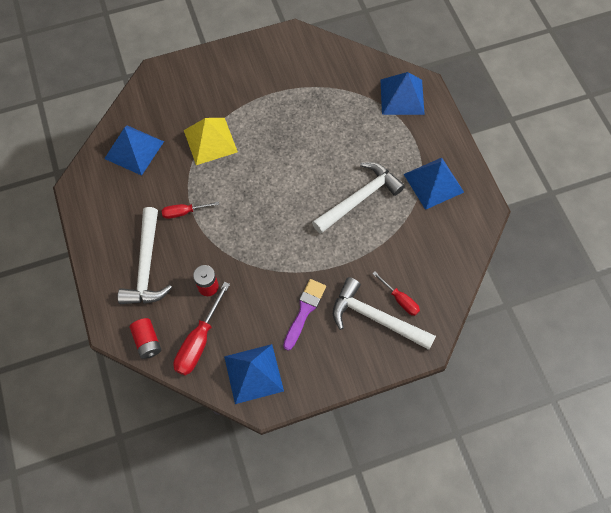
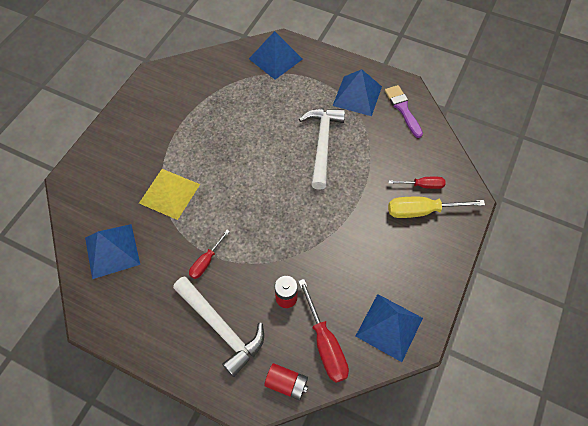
camera: 45 degrees left, 5 degrees down
(304, 311) = (372, 250): purple brush -> purple brush (403, 109)
(375, 318) = (421, 211): white hammer -> yellow screwdriver

